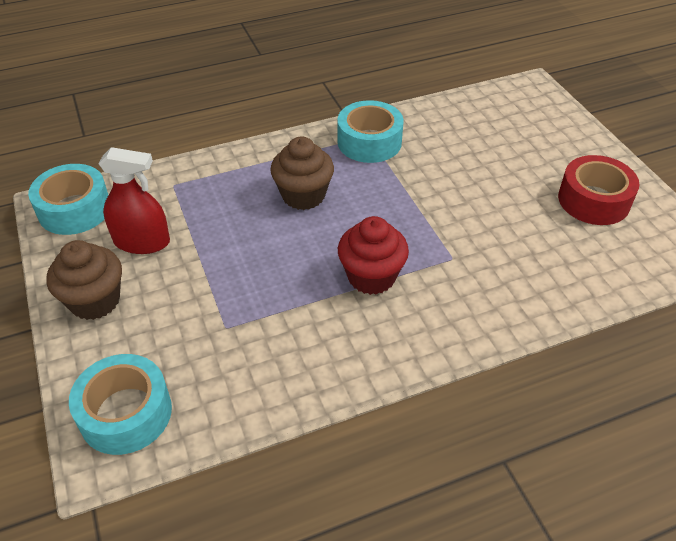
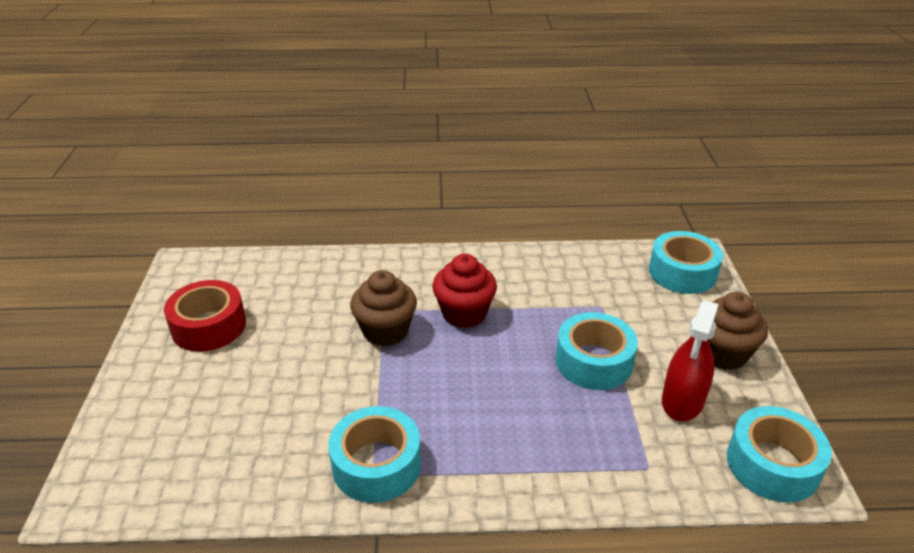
camera: 160 degrees left, 10 degrees down
(142, 242) = (682, 401): red spray bottle -> red spray bottle turned 90 degrees counterclockwise
(226, 258) = (594, 361): none -> turquoise tape
(303, 195) = (493, 409): brown cupcake -> brown cupcake (385, 331)

